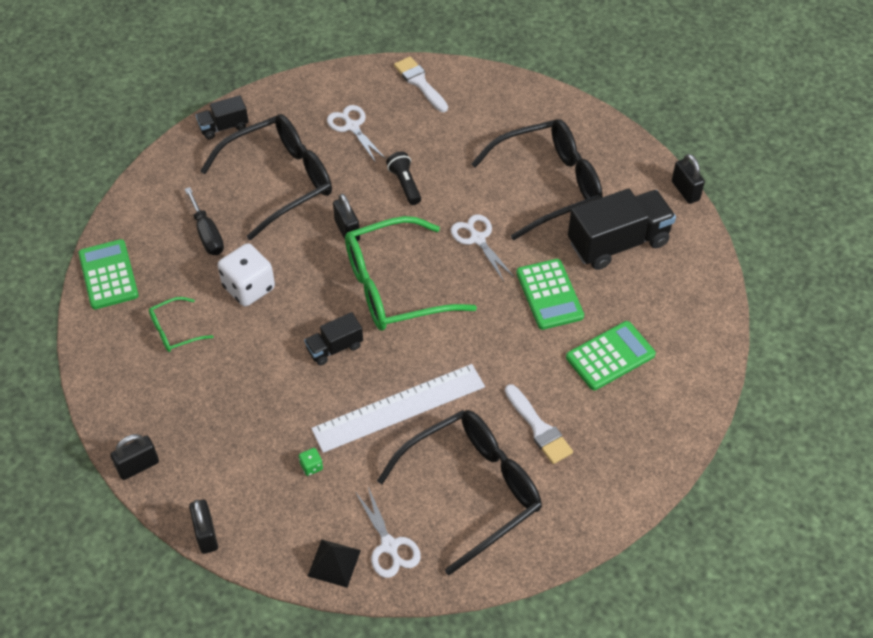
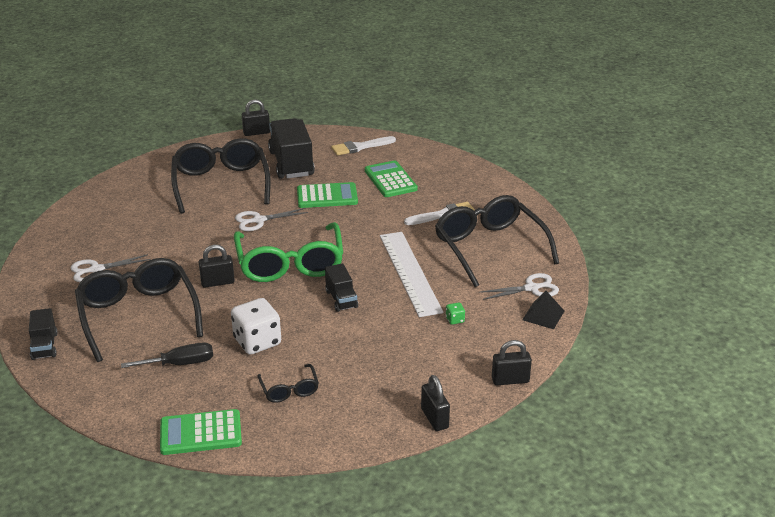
camera: 80 degrees left, 20 degrees down
(174, 331) = (289, 390): green glasses -> black glasses
(405, 184) = (181, 248): black flashlight -> none
(420, 83) = (68, 230): white brush -> white brush (360, 147)

